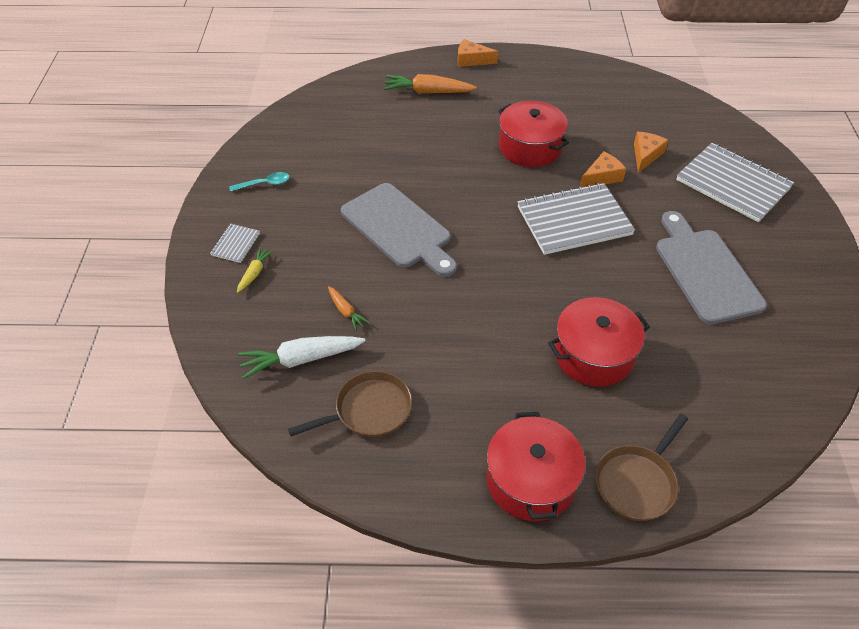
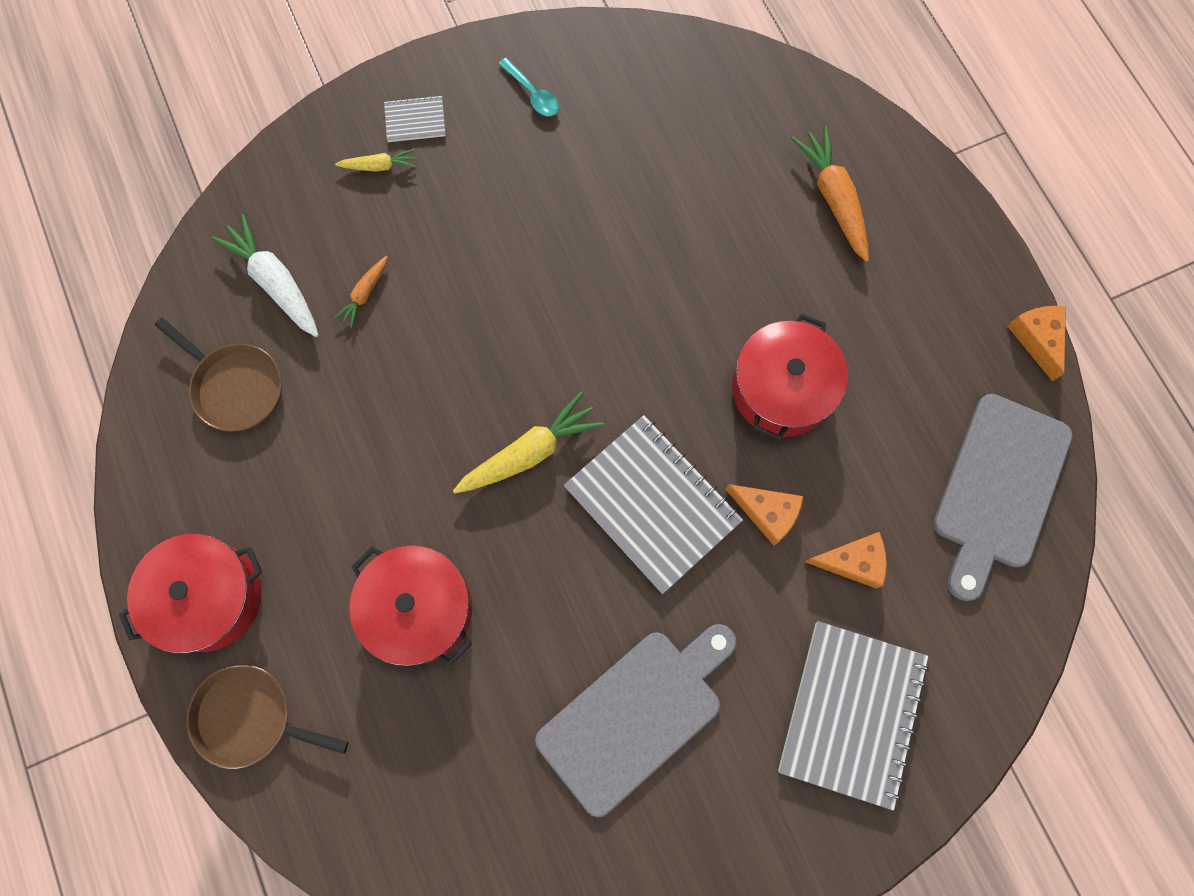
camera: 65 degrees right, 25 degrees up
(399, 228) = (530, 289): grey cutting board -> grey cutting board (999, 488)
(472, 60) = (950, 225): orange cheese -> orange cheese (1036, 339)
(511, 264) = (530, 452): none -> yellow carrot

